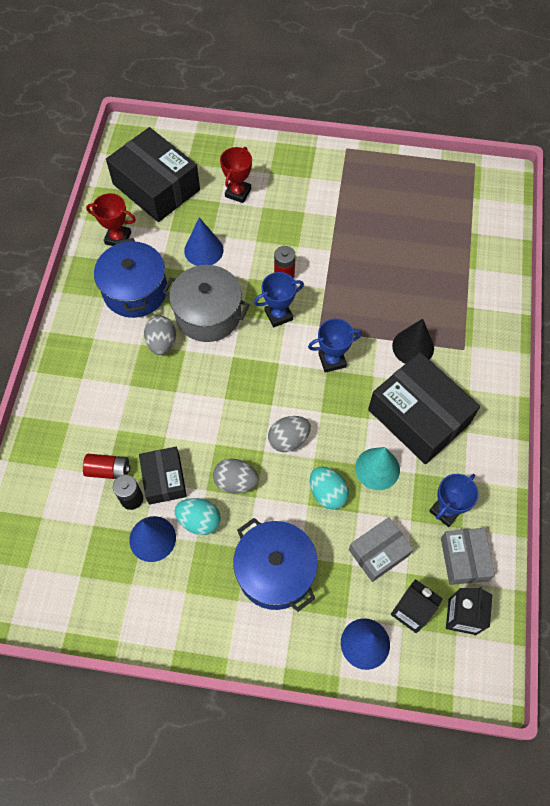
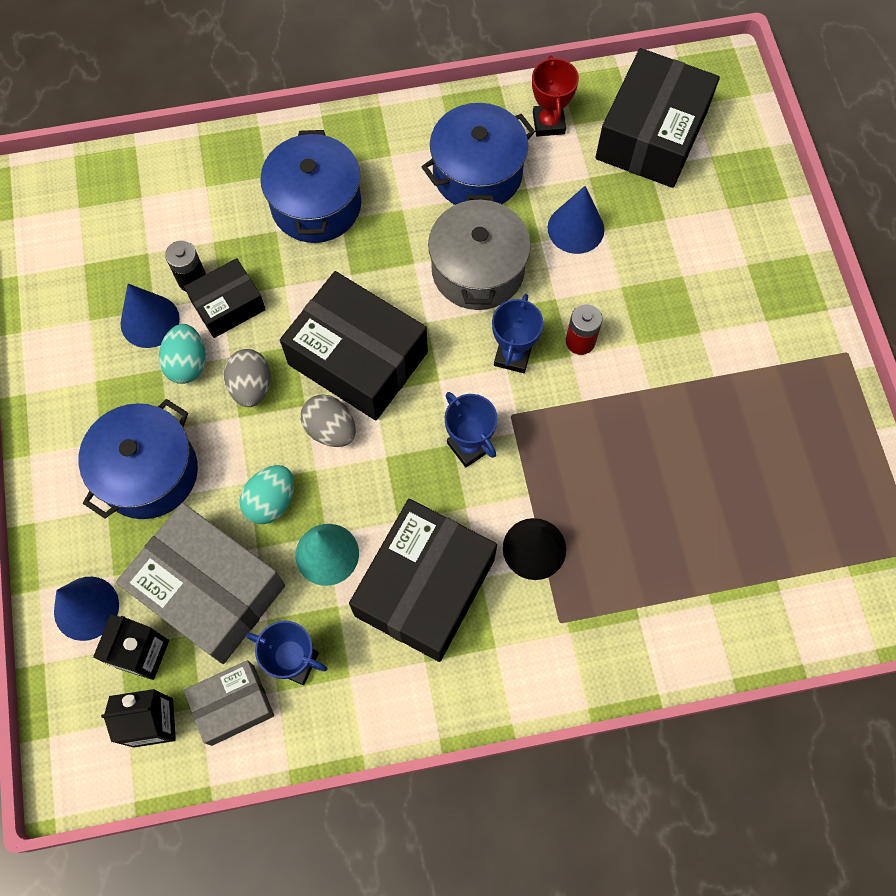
camera: 70 degrees right, 5 degrees up
(108, 470) = (220, 241): red battery -> none
(110, 397) = (316, 205): none -> blue pot
(162, 343) = (413, 232): grey egg -> none
(238, 193) = (691, 236): red trophy -> none
(242, 406) = (358, 358): none -> black box
(278, 315) = (513, 355): blue trophy -> blue trophy turned 60 degrees clockwise
(379, 552) = (209, 590): grey box -> grey box, size x1.81

